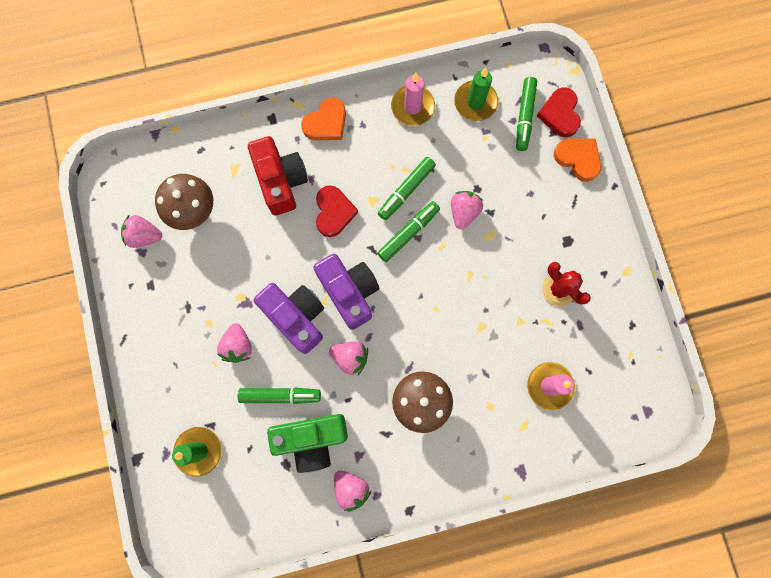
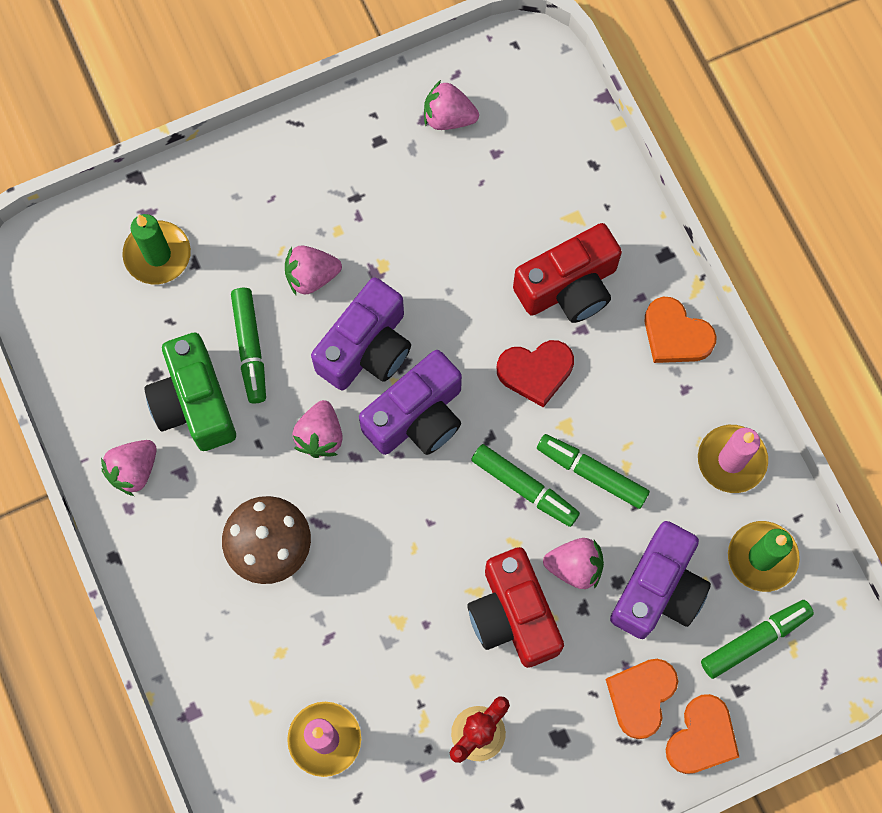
camera: 80 degrees right, 5 degrees down
(144, 236) = (448, 117): pink strawberry -> pink strawberry turned 75 degrees counterclockwise
(193, 211) = (498, 175): brown mushroom -> none
(486, 166) = (658, 589): none -> purple camera
(488, 255) = (513, 615): none -> red camera
(524, 117) = (755, 639): green marker -> green marker turned 150 degrees clockwise
(549, 188) = (641, 696): none -> orange heart
(560, 114) = (772, 697): red heart -> none

